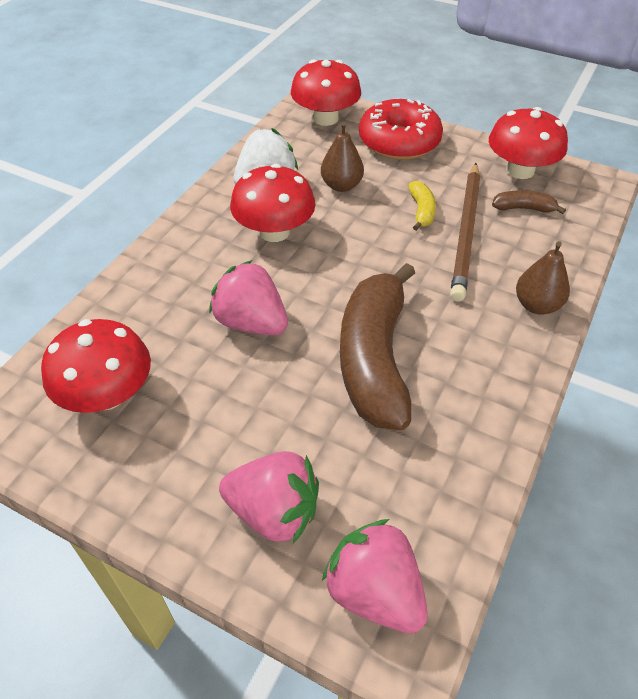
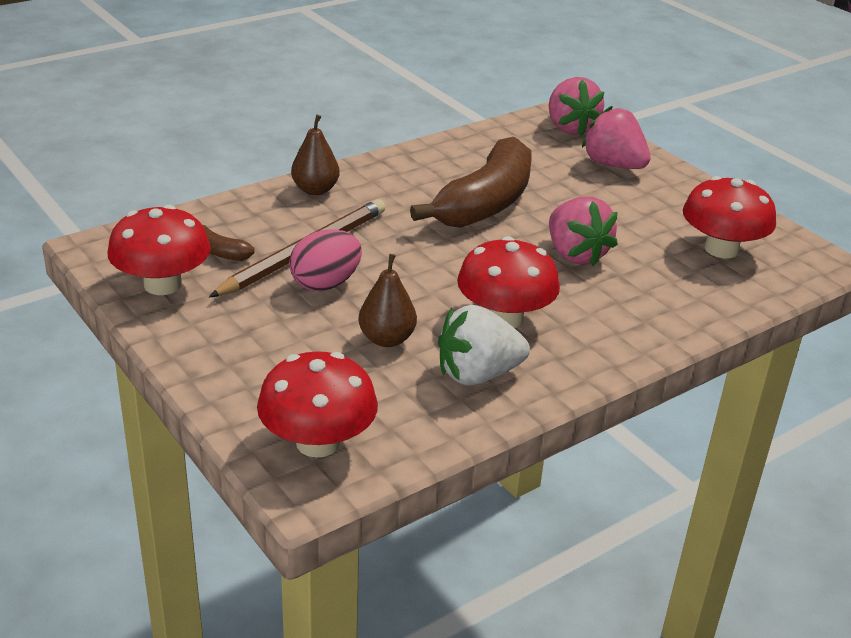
camera: 155 degrees left, 15 degrees down
(399, 142) = (256, 367): red donut -> none
(421, 211) = (325, 284): yellow banana -> pink egg

